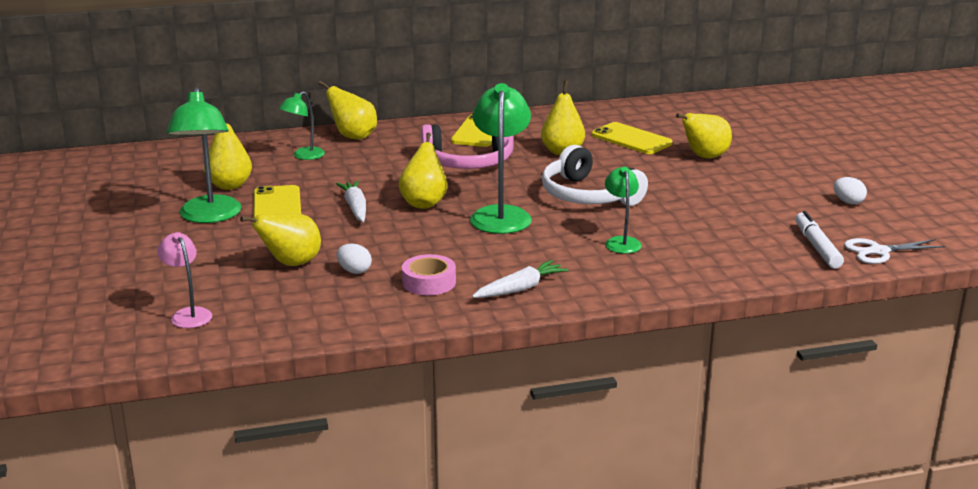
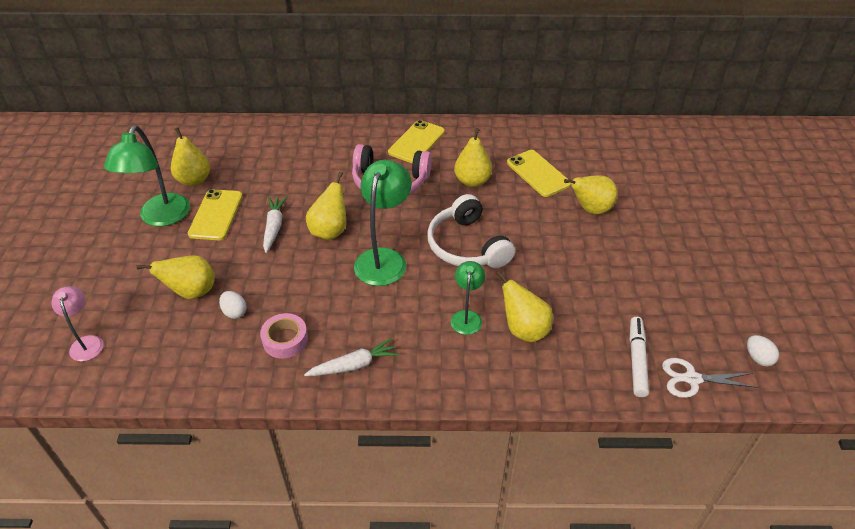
camera: 15 degrees right, 20 degrees up
(304, 156) = (266, 152): green lamp -> none
(353, 137) = (315, 133): yellow pear -> yellow pear (524, 329)
(848, 202) = (693, 299): white egg -> white egg (758, 358)

